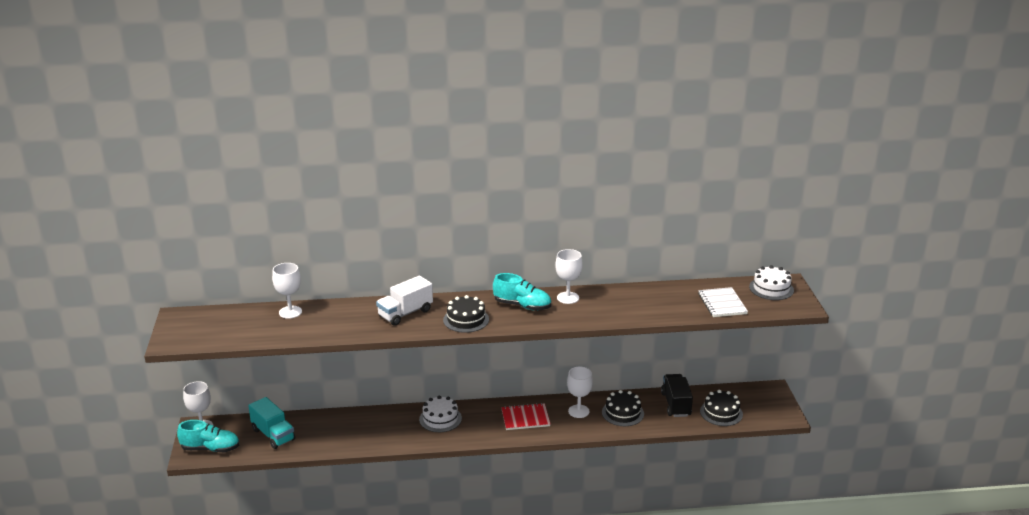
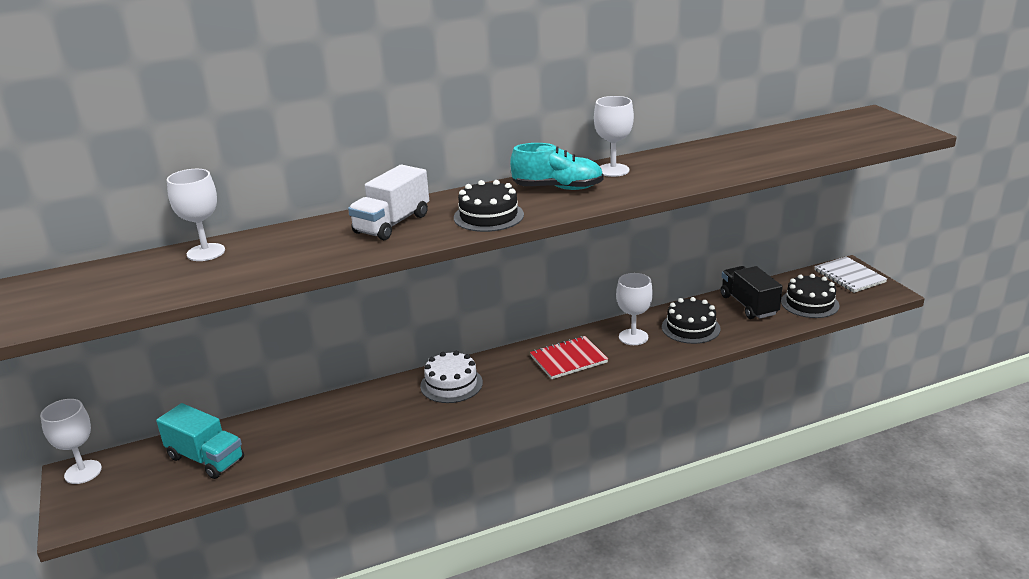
camera: 15 degrees left, 0 degrees up
(210, 448) = (106, 501): turquoise shoe -> none
(722, 304) = (817, 144): white notebook -> white notebook (849, 276)
(771, 288) = (859, 122): white cake -> none

